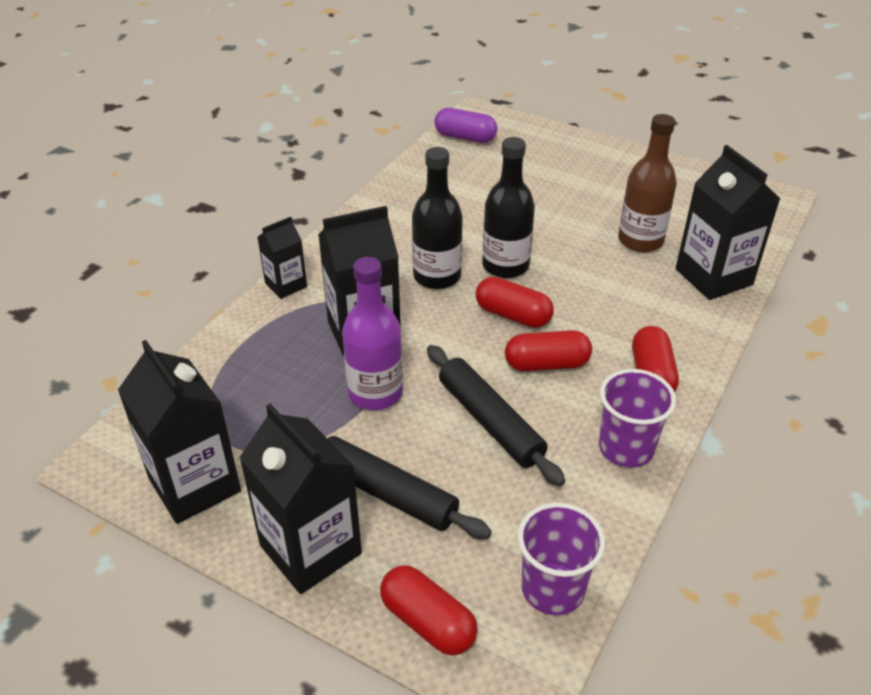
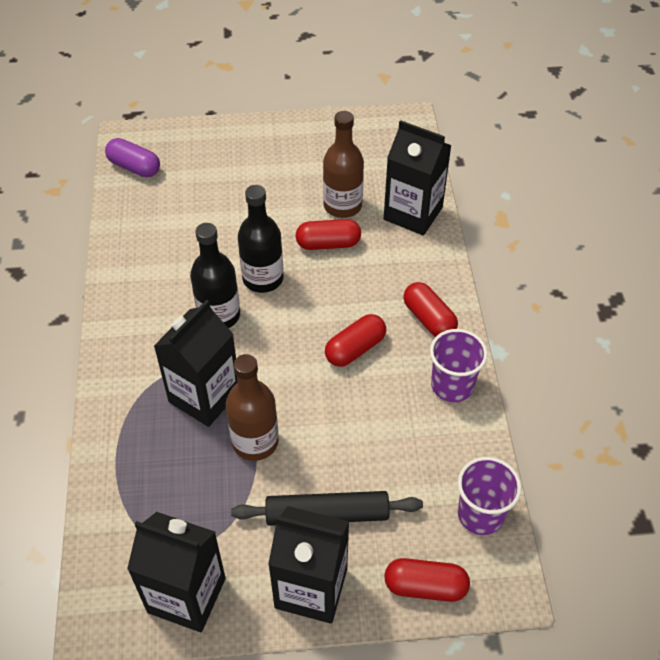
camera: 35 degrees left, 10 degrees up
(286, 285) = (105, 387): black carton -> none
(375, 393) = (255, 442): purple bottle -> brown bottle
(465, 137) = (134, 167): purple capsule -> purple capsule turned 45 degrees clockwise
(490, 421) = (352, 417): black rolling pin -> none
(513, 315) = (301, 320): red capsule -> red capsule (328, 244)

